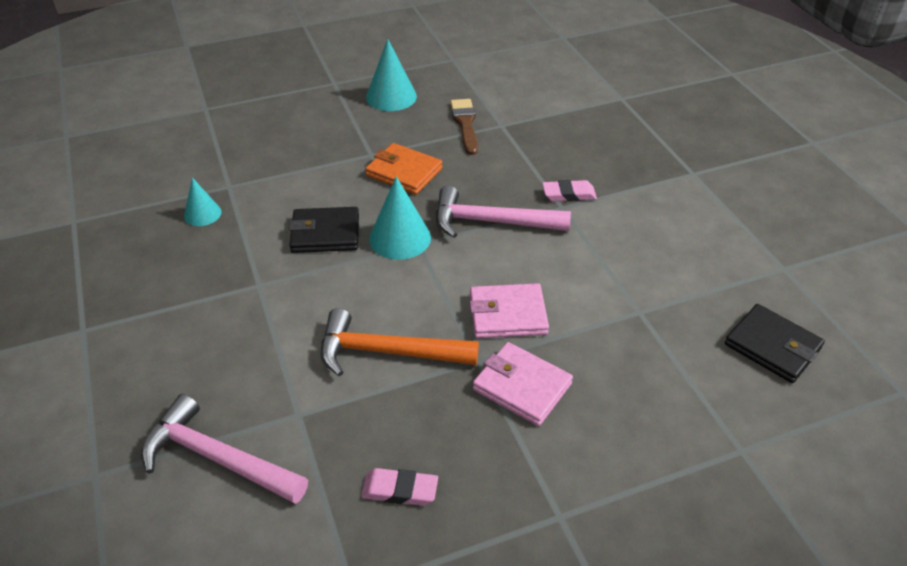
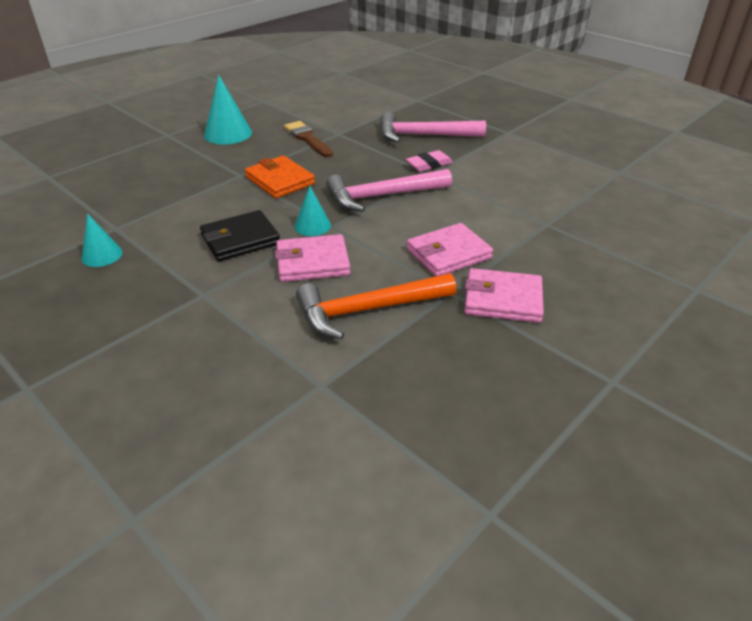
camera: 25 degrees left, 5 degrees down
(218, 458) = (266, 451): pink hammer -> pink hammer (424, 135)
(373, 281) = (312, 262): none -> pink wallet
(400, 238) = (312, 226): turquoise cone -> turquoise cone, size x0.61
(400, 490) = (465, 412): pink eraser -> none
(404, 172) = (280, 180): orange wallet -> orange wallet turned 45 degrees clockwise
(772, 346) = (656, 219): black wallet -> none

